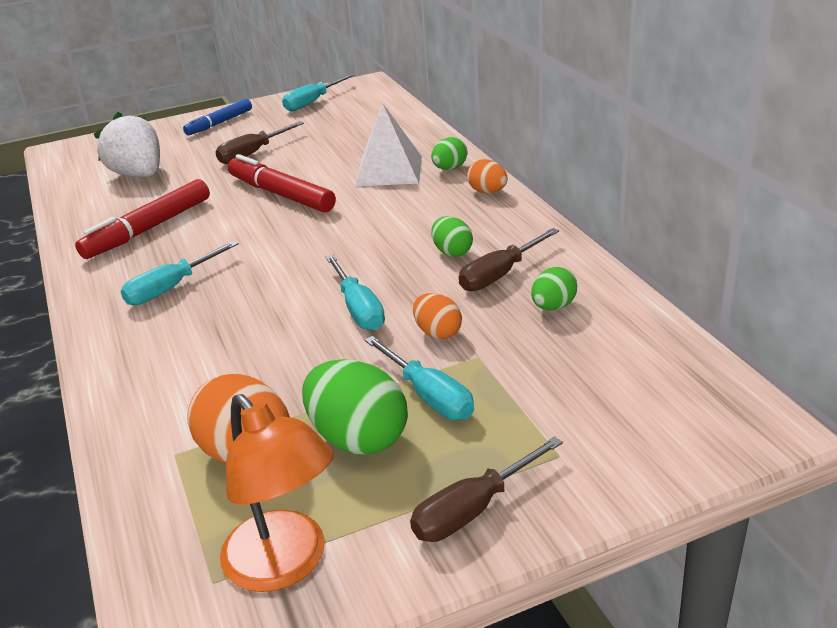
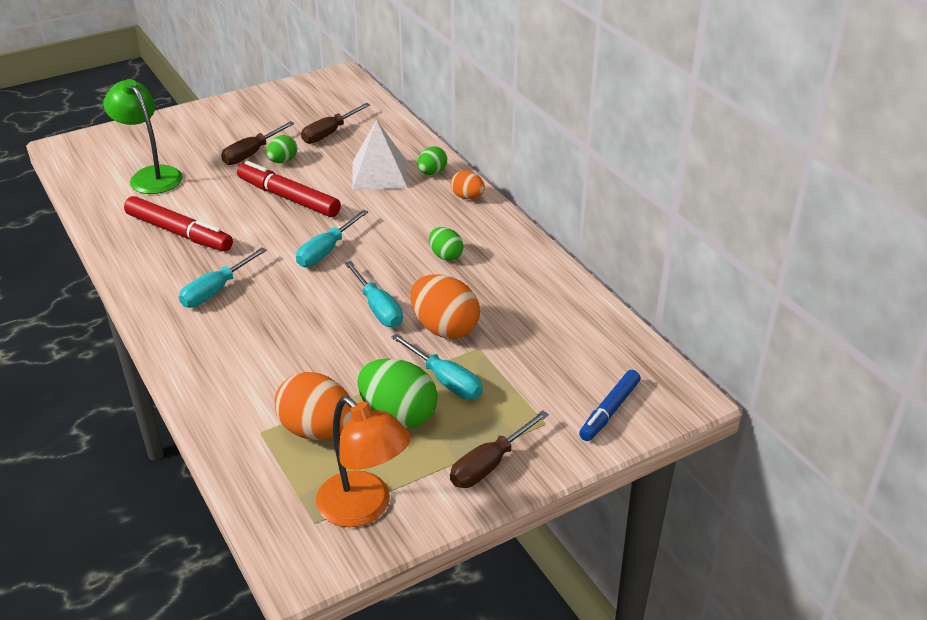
camera: 10 degrees left, 5 degrees up
(138, 175) = (151, 175): white strawberry -> green lamp
(149, 228) = (178, 232): red marker -> red marker turned 90 degrees counterclockwise
(220, 123) = (212, 118): blue marker -> blue marker (610, 410)
(312, 102) = (294, 96): turquoise screwdriver -> turquoise screwdriver (326, 251)
(438, 333) = (444, 328): orange egg -> orange egg, size x1.77
(500, 274) = (487, 276): brown screwdriver -> brown screwdriver (329, 133)
(553, 306) = (531, 304): green egg -> green egg (283, 161)

